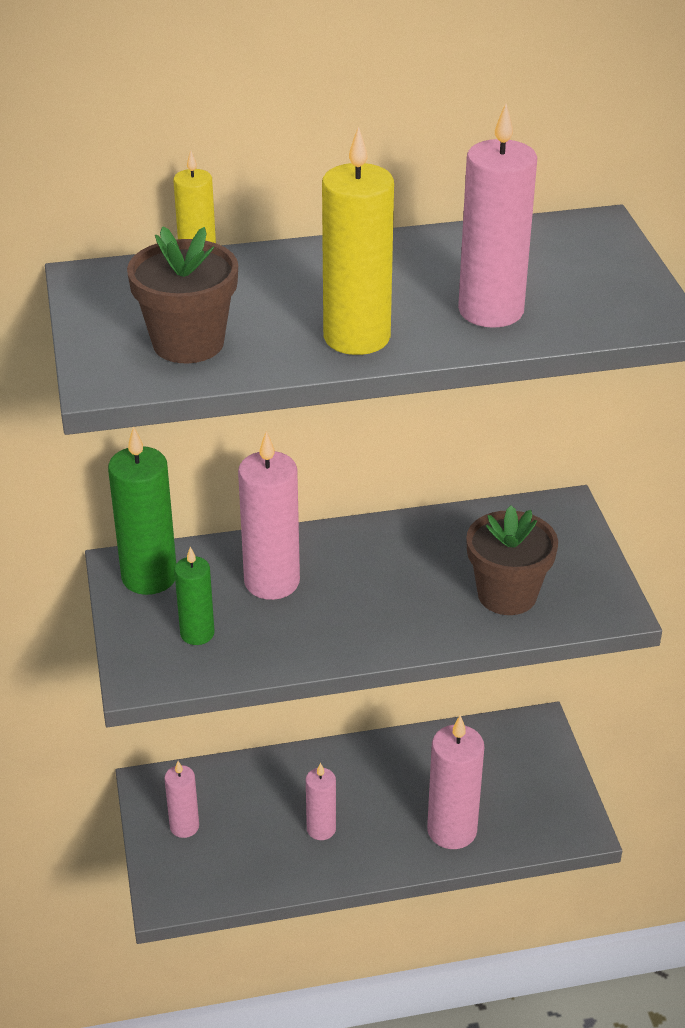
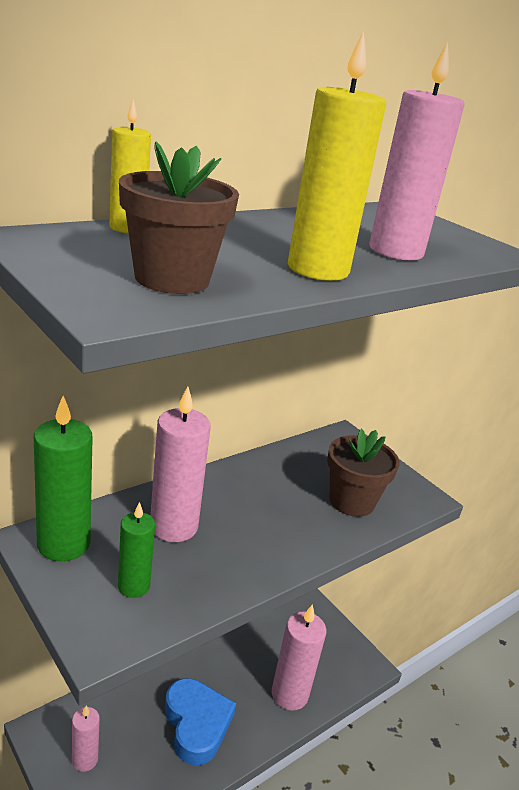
camera: 30 degrees left, 10 degrees down
(321, 829) = (196, 724): pink candle -> blue heart

